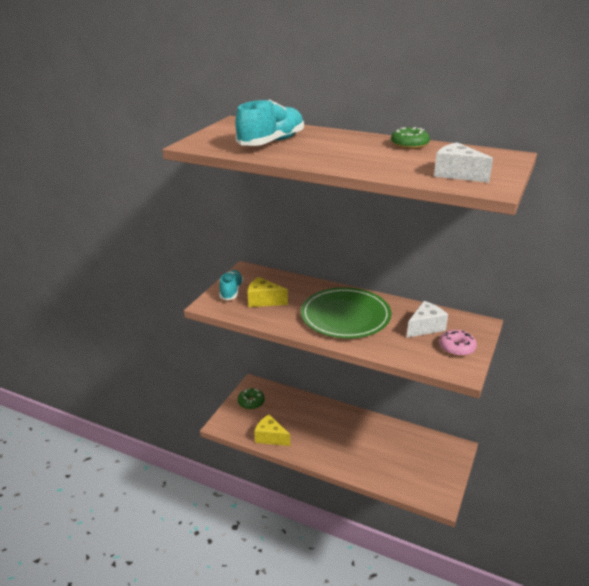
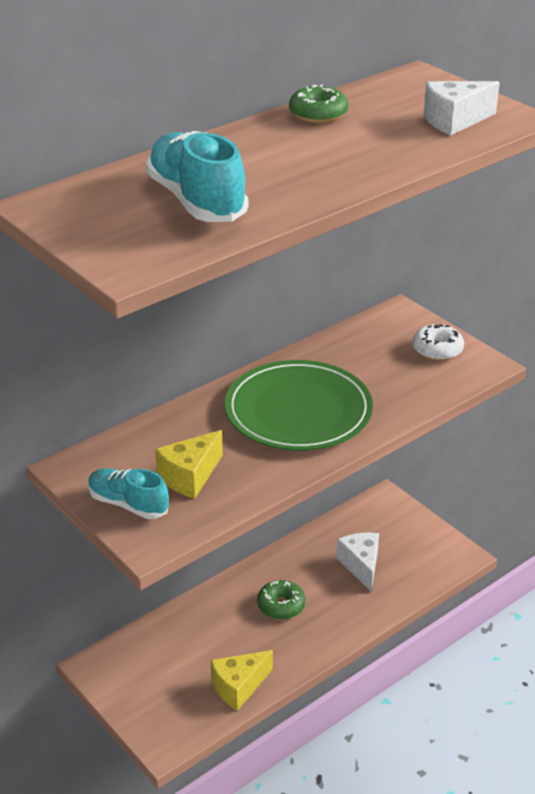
camera: 65 degrees left, 5 degrees up
(251, 402) = (138, 684): green donut -> green donut (281, 605)
(425, 327) = (377, 355): white cheese -> white cheese (361, 565)
(457, 348) = (437, 350): pink donut -> white donut

